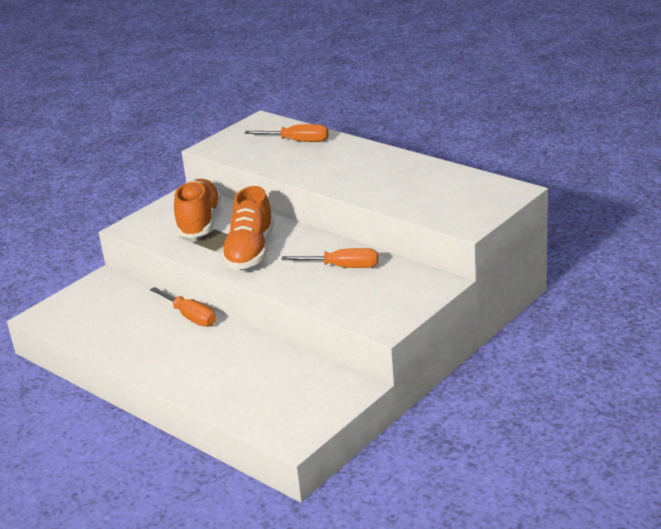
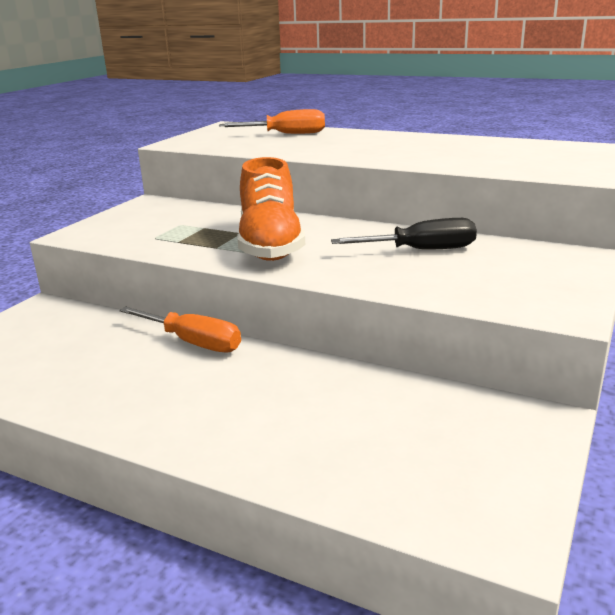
camera: 15 degrees left, 5 degrees down
(199, 222) = (178, 223): orange shoe -> none
(342, 267) = (421, 250): orange screwdriver -> black screwdriver

